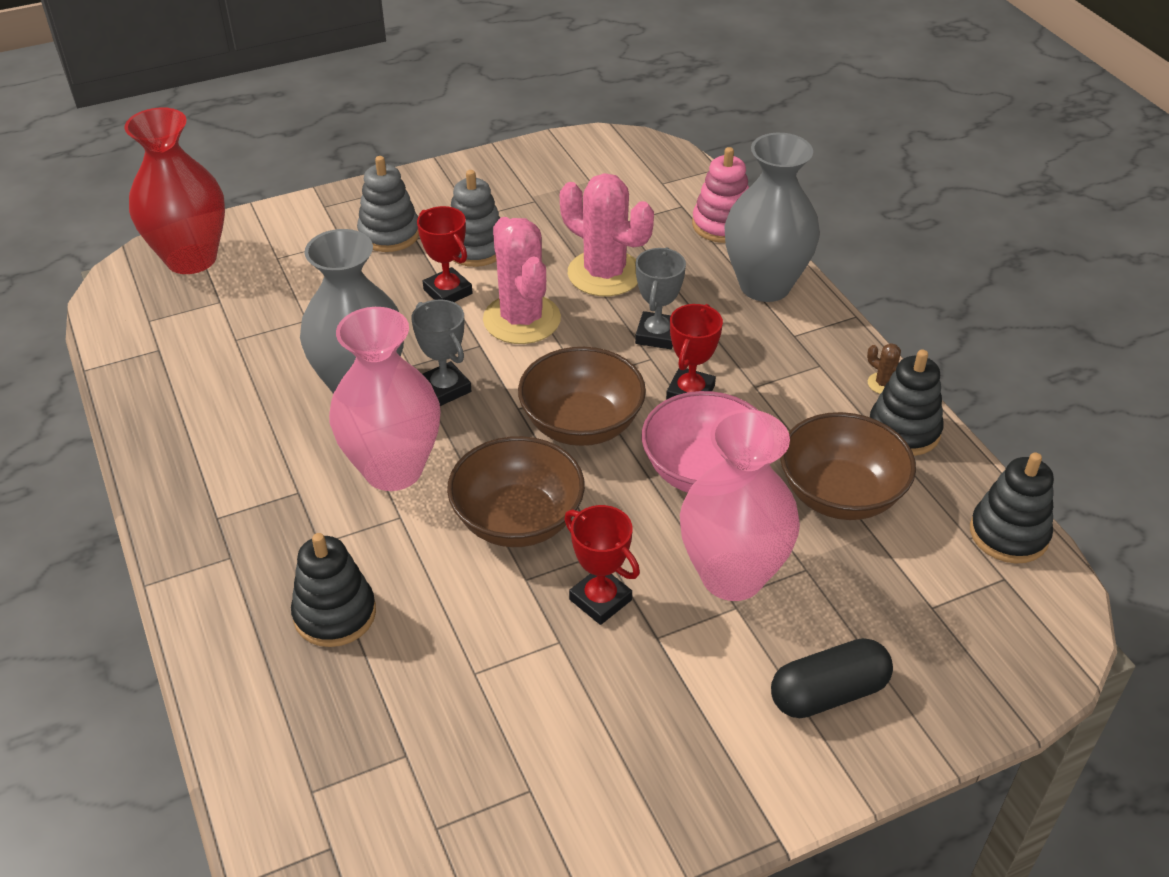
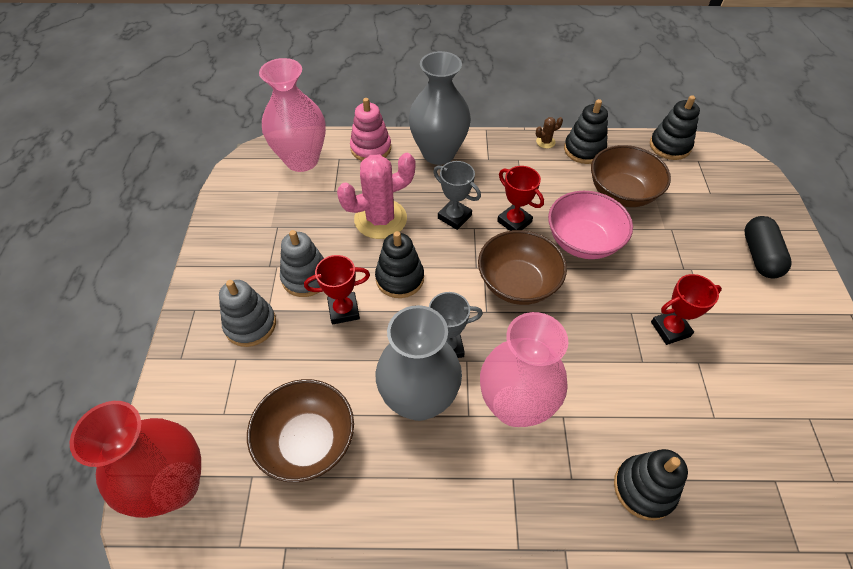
camera: 65 degrees left, 10 degrees up
(518, 520) = (590, 348): brown bowl -> brown bowl (307, 442)
(522, 319) = (400, 278): pink cactus -> black stacking toy
(732, 576) = (668, 261): pink vase -> pink vase (302, 160)

